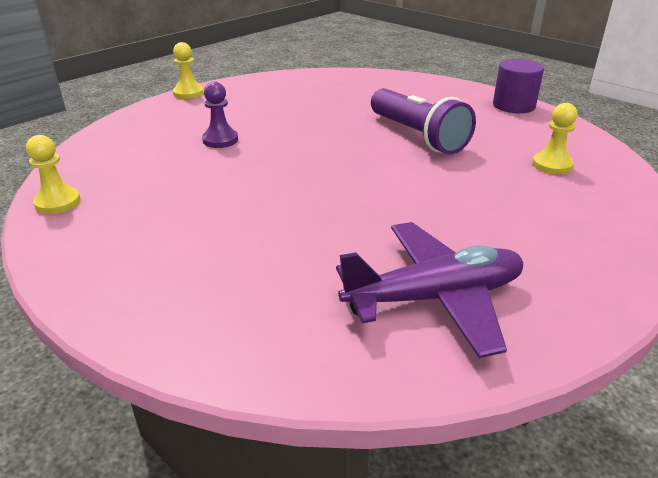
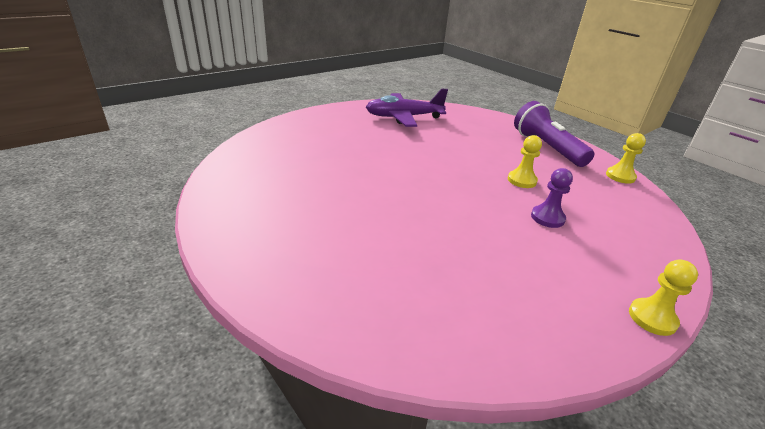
camera: 175 degrees left, 0 degrees up
(418, 136) = (364, 200): purple flashlight -> purple flashlight (546, 147)
(513, 106) = (226, 230): purple cylinder -> none
(552, 165) = (280, 161): yellow pawn -> yellow pawn (522, 180)

